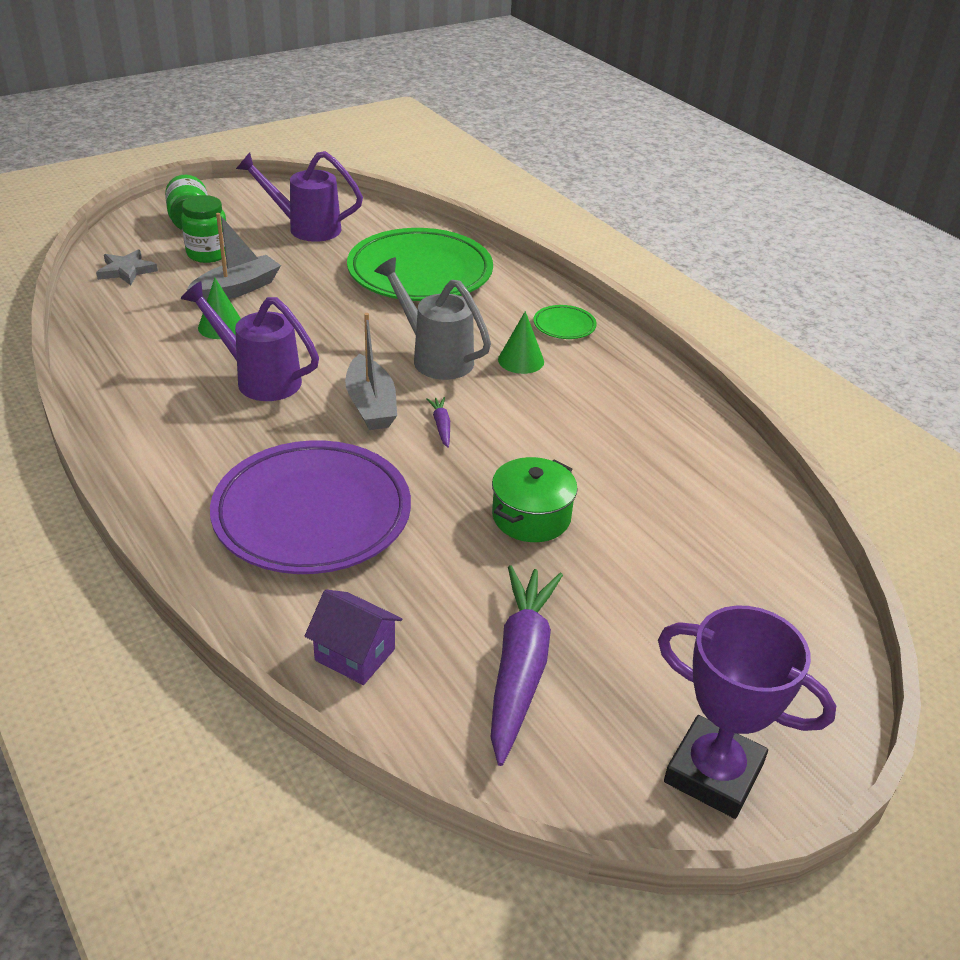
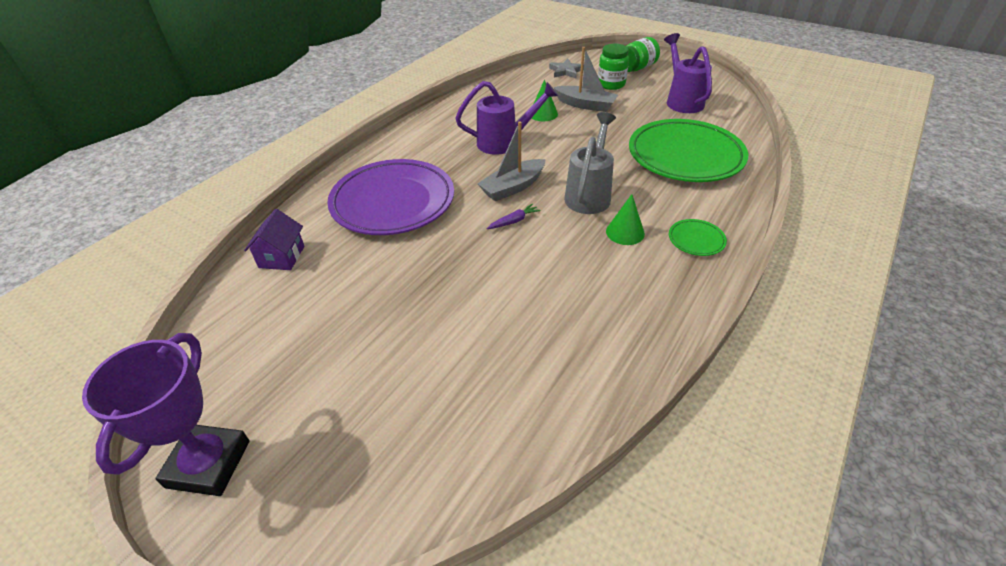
camera: 70 degrees right, 5 degrees up
(259, 378) = (505, 142): purple watering can -> purple watering can turned 75 degrees clockwise
(520, 667) = (290, 329): purple carrot -> none
(531, 517) = (442, 291): green pot -> none

